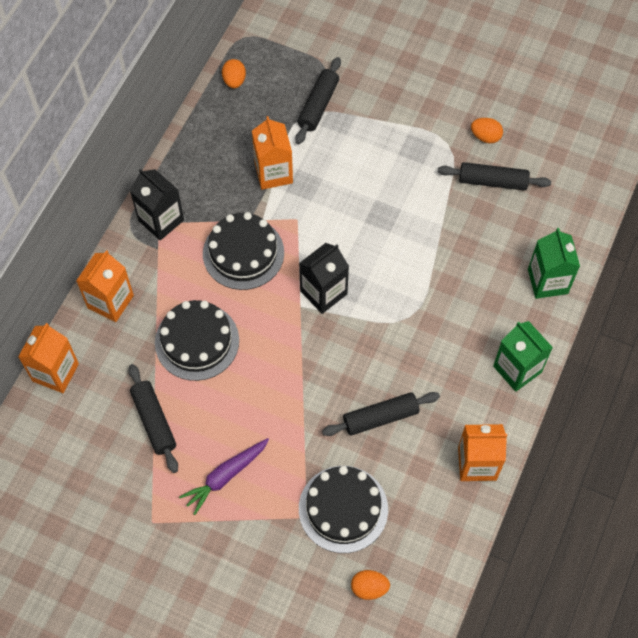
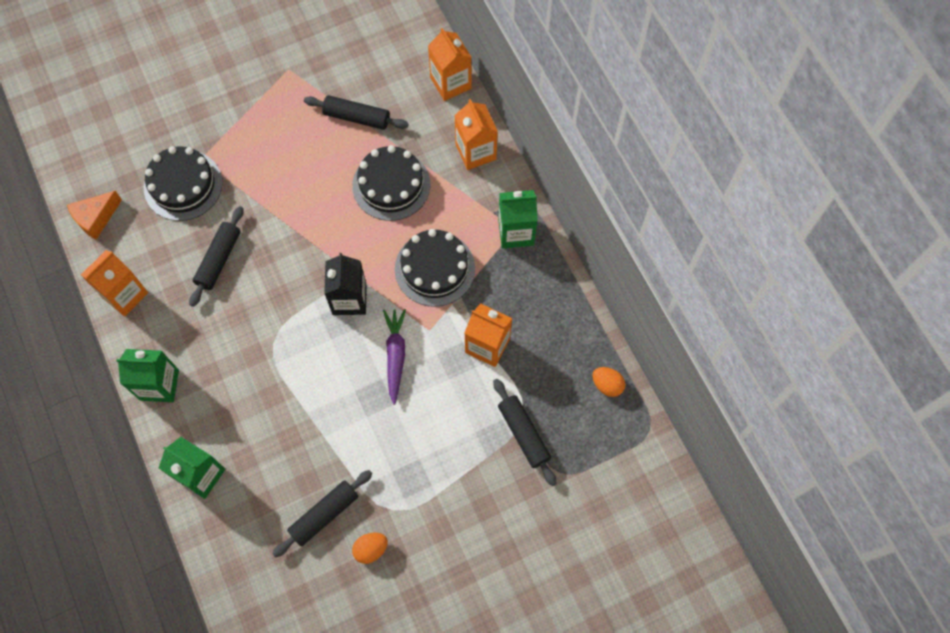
camera: 130 degrees right, 5 degrees up
(161, 220) = (516, 232): black carton -> green carton
(225, 476) = (276, 132): purple carrot -> purple carrot (395, 356)
(369, 588) = (120, 160): orange egg -> none
(438, 554) = (96, 218): none -> orange cheese

